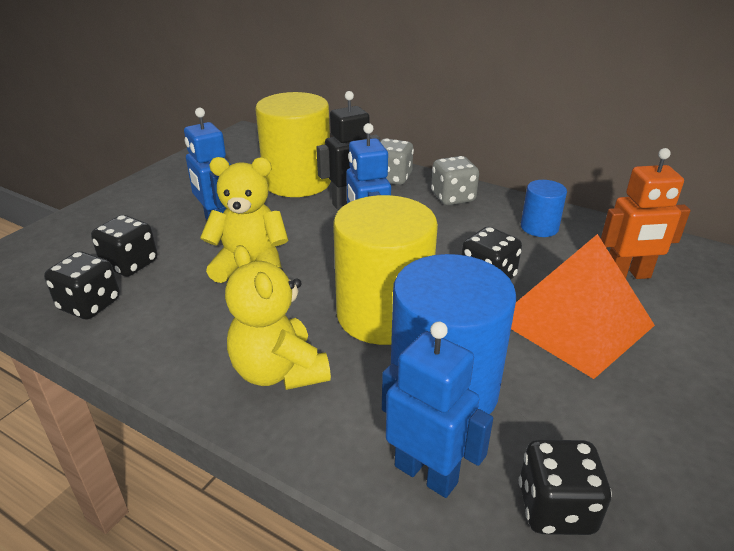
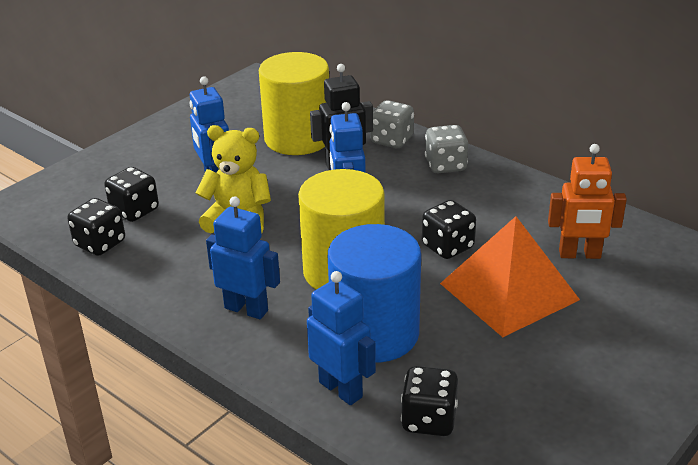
camera: 10 degrees right, 0 degrees up
(279, 371) = (246, 309): yellow teddy bear -> blue robot
(539, 227) = (518, 202): blue cylinder -> none

